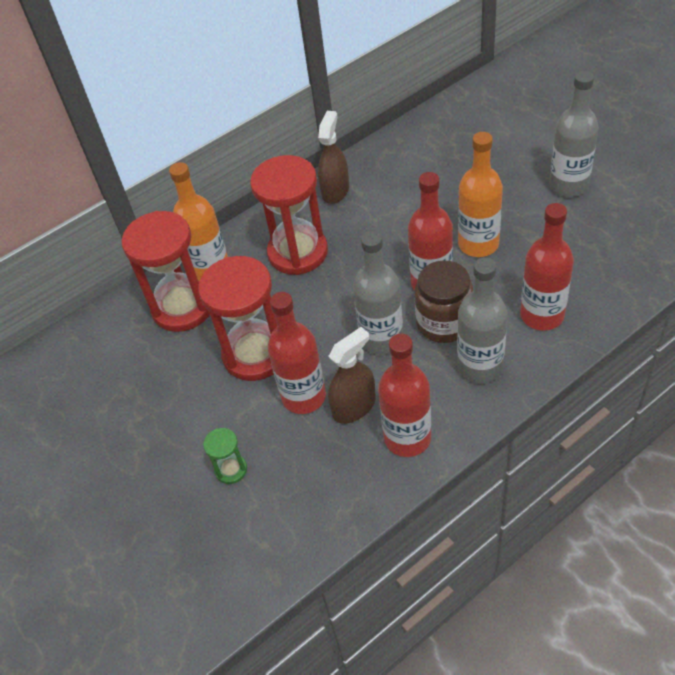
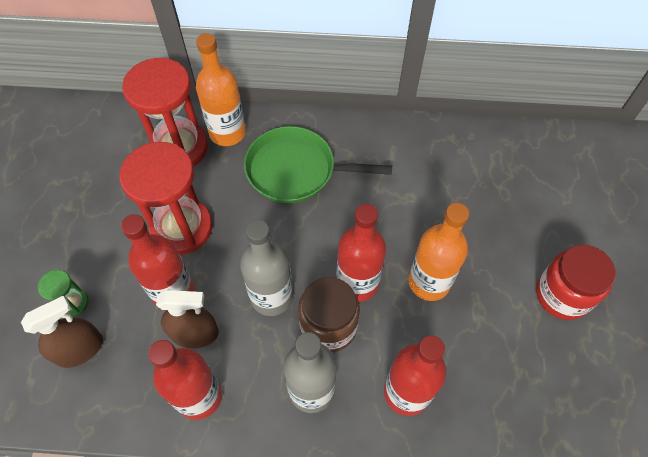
camera: 35 degrees right, 10 degrees up
(298, 252) = (295, 170): red hourglass -> green pan
(335, 191) = (376, 141): brown spray bottle -> brown spray bottle (80, 349)
(568, 185) = (562, 295): grey bottle -> red jar

